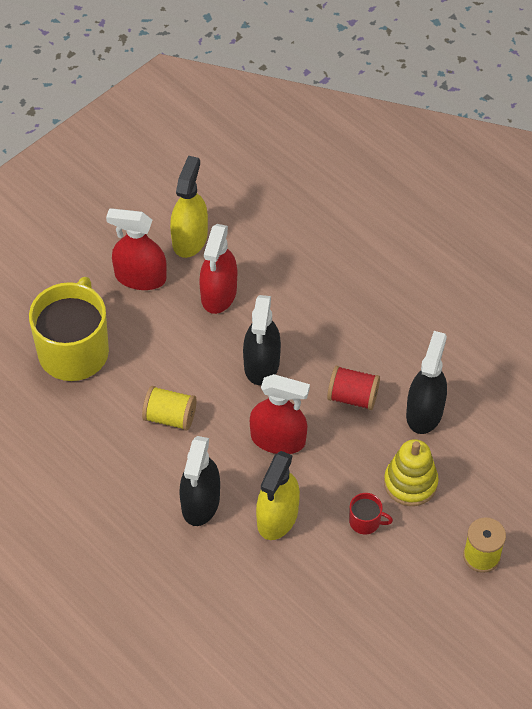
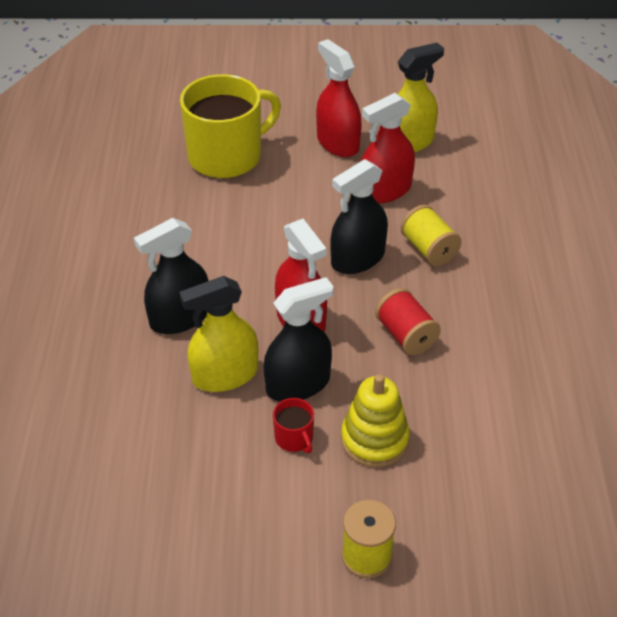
camera: 45 degrees right, 10 degrees down
(170, 417) = (237, 244): yellow spool -> yellow spool (429, 249)
(424, 412) = (458, 394): black spray bottle -> black spray bottle (298, 384)

